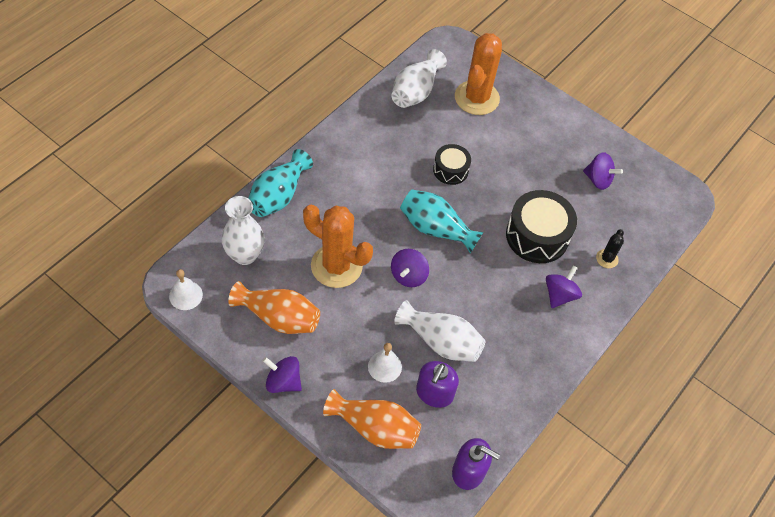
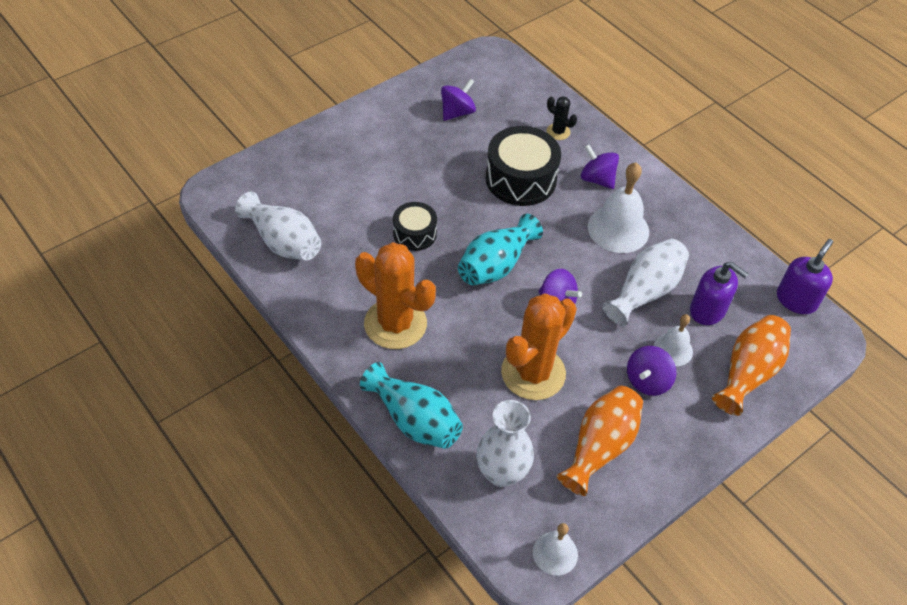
camera: 75 degrees left, 5 degrees down
(283, 382) = (688, 455): purple spinning top -> purple spinning top (647, 381)
(476, 98) = (312, 186): orange cactus -> orange cactus (395, 324)
(505, 316) = (618, 229): none -> white bell

